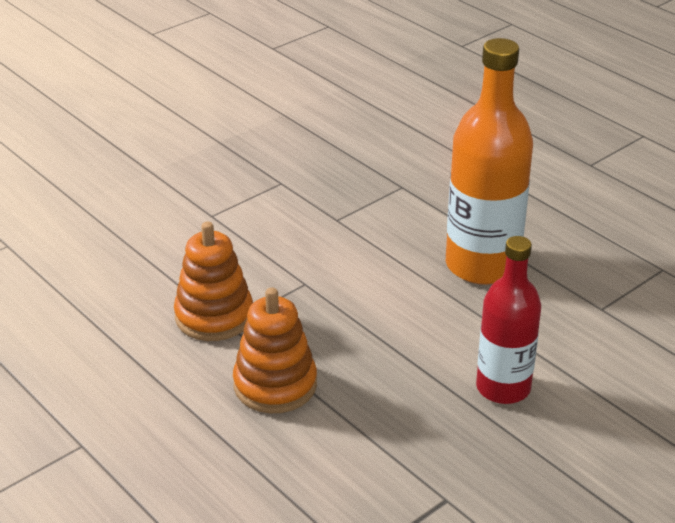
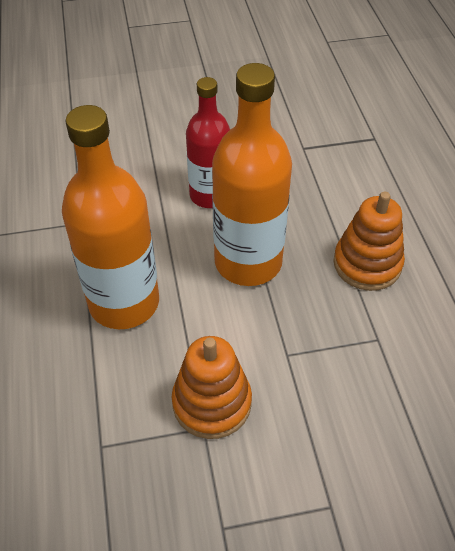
camera: 150 degrees left, 15 degrees up
(214, 316) = (387, 353): orange stacking toy -> orange stacking toy (212, 403)
(400, 339) = (248, 262): none -> orange bottle

